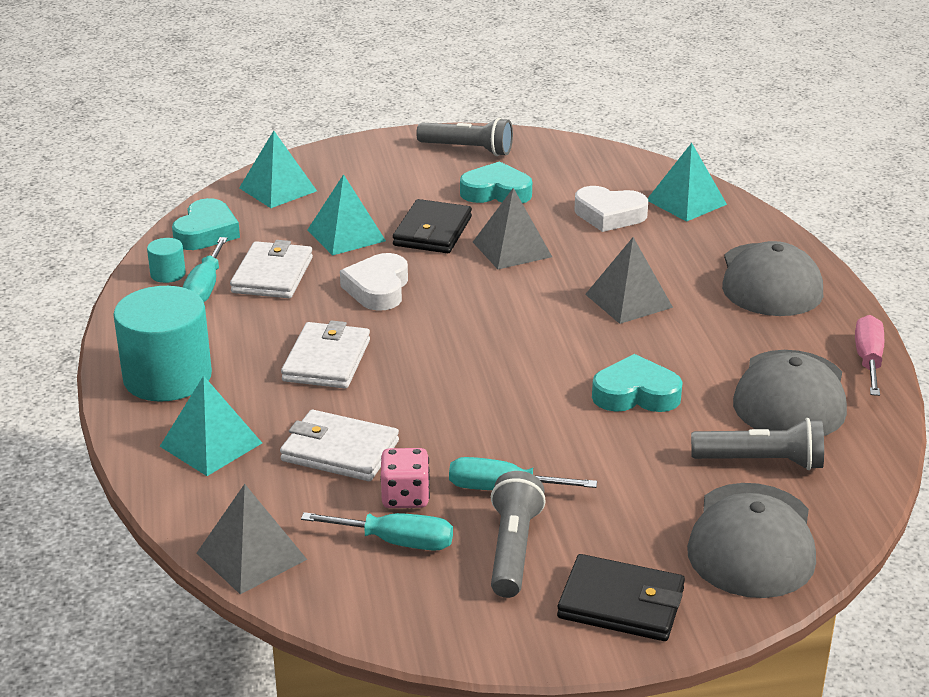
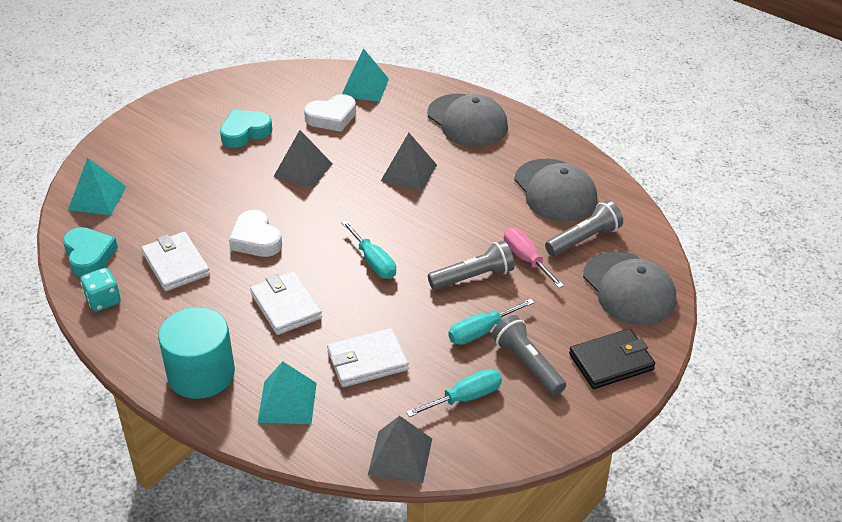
camera: 40 degrees left, 10 degrees up
(168, 274) = (103, 300): turquoise cylinder -> turquoise dice
(205, 287) = (142, 297): turquoise screwdriver -> turquoise screwdriver (373, 262)
(346, 235) = (187, 210): turquoise pyramid -> none
(405, 497) = (437, 367): pink dice -> none
(432, 231) = (240, 181): black wallet -> none
(468, 149) = (189, 108): grey flashlight -> grey flashlight (473, 277)
(635, 394) = (480, 232): turquoise heart -> none
(868, 360) = (567, 148): pink screwdriver -> pink screwdriver (526, 259)

